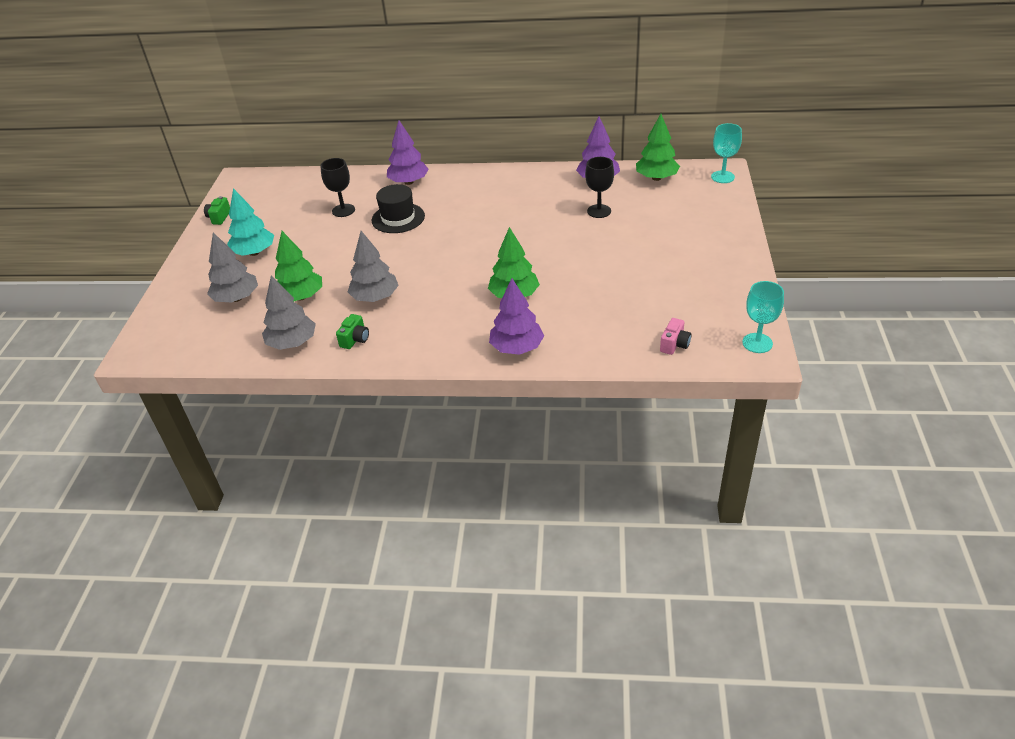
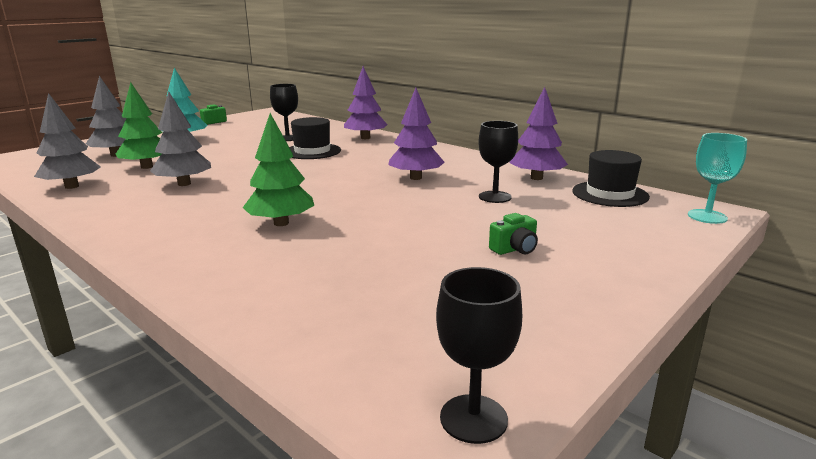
camera: 35 degrees right, 20 degrees down
(355, 339) = (105, 200): green camera -> green camera (515, 249)
(517, 348) = (186, 261): purple tree -> purple tree (415, 178)
(656, 178) = (610, 194): green tree -> black hat
(674, 344) = (344, 348): pink camera -> none
(757, 343) = (473, 418): turquoise goblet -> black goblet

